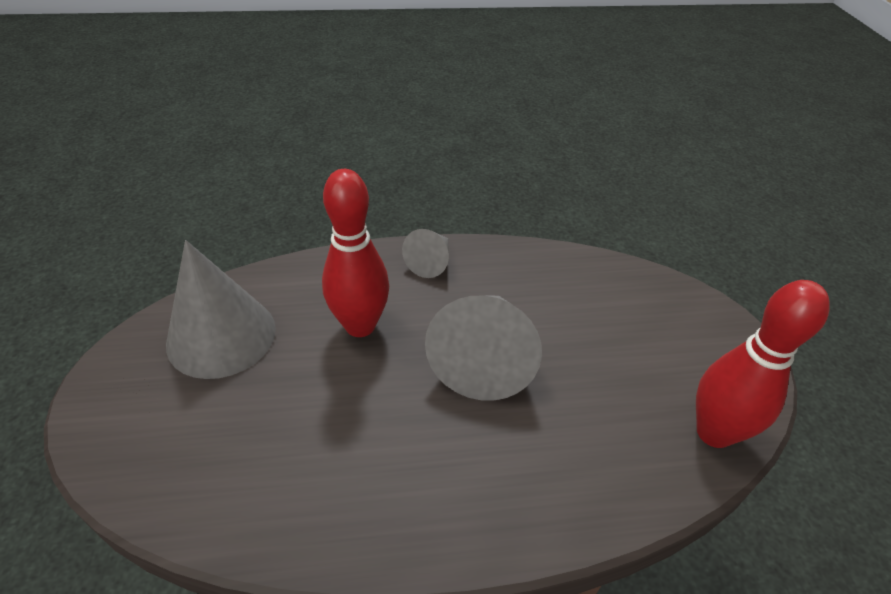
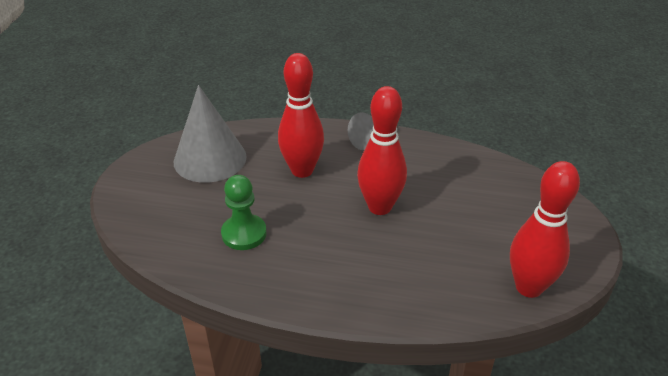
camera: 20 degrees right, 5 degrees down
(312, 450) = (244, 233): none -> green pawn
(484, 358) = (380, 207): grey cone -> red bowling pin

